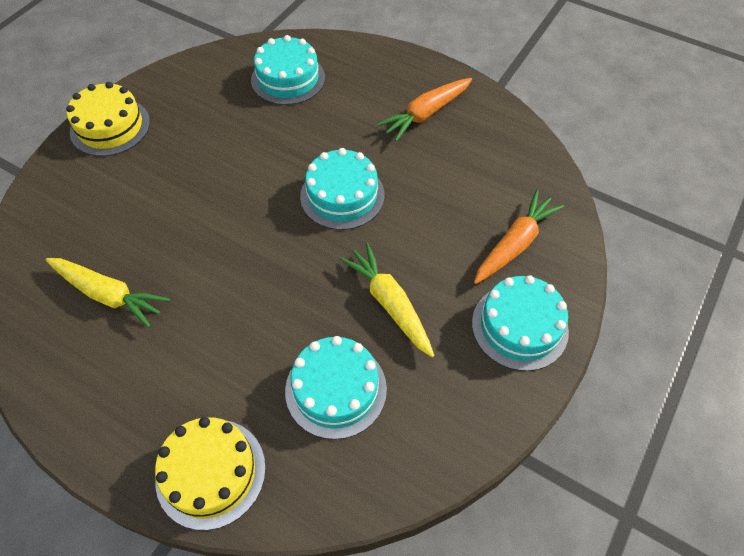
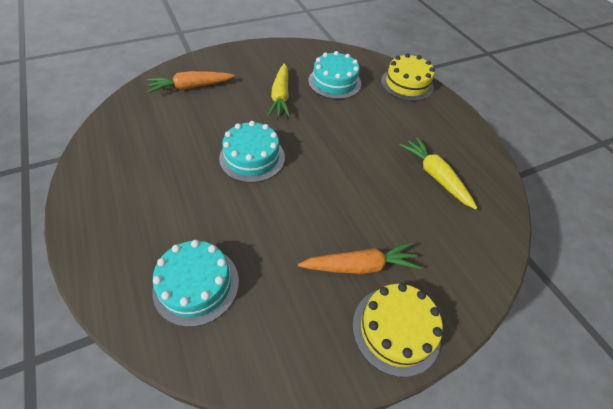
camera: 150 degrees left, 5 degrees down
(426, 114) = (135, 180): orange carrot -> orange carrot (360, 266)
(519, 326) = (232, 62): turquoise cake -> none

